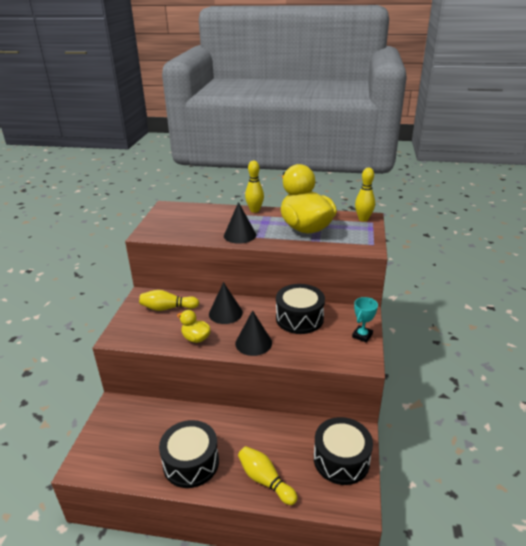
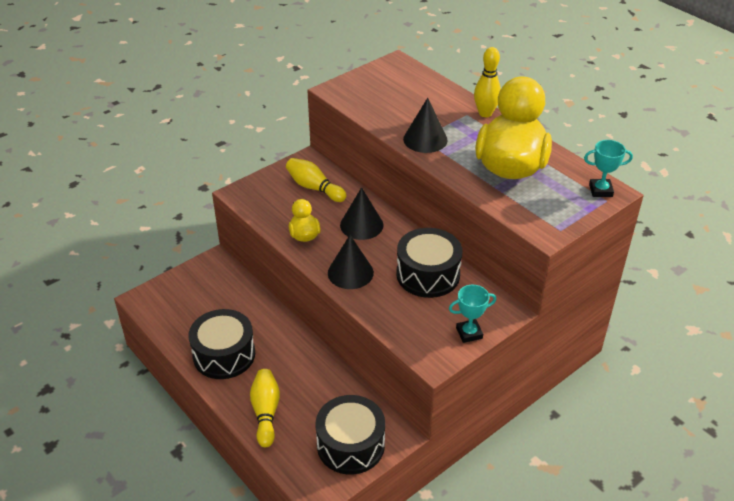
camera: 40 degrees right, 10 degrees up
(363, 219) = (600, 190): yellow bowling pin -> turquoise trophy

